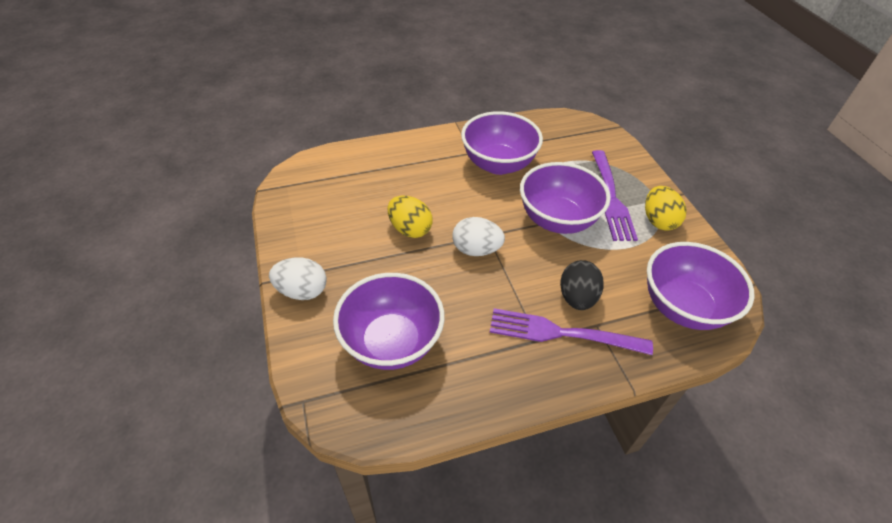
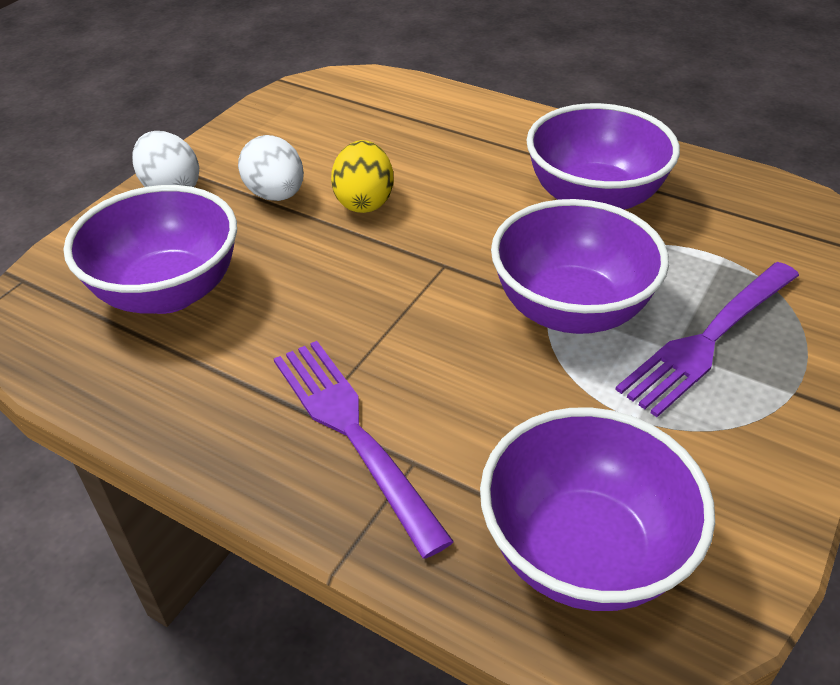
camera: 50 degrees right, 5 degrees down
(476, 250) = (403, 270): white egg -> white egg (276, 195)
(577, 298) = (441, 412): black egg -> none
(658, 221) = (744, 420): yellow egg -> none

